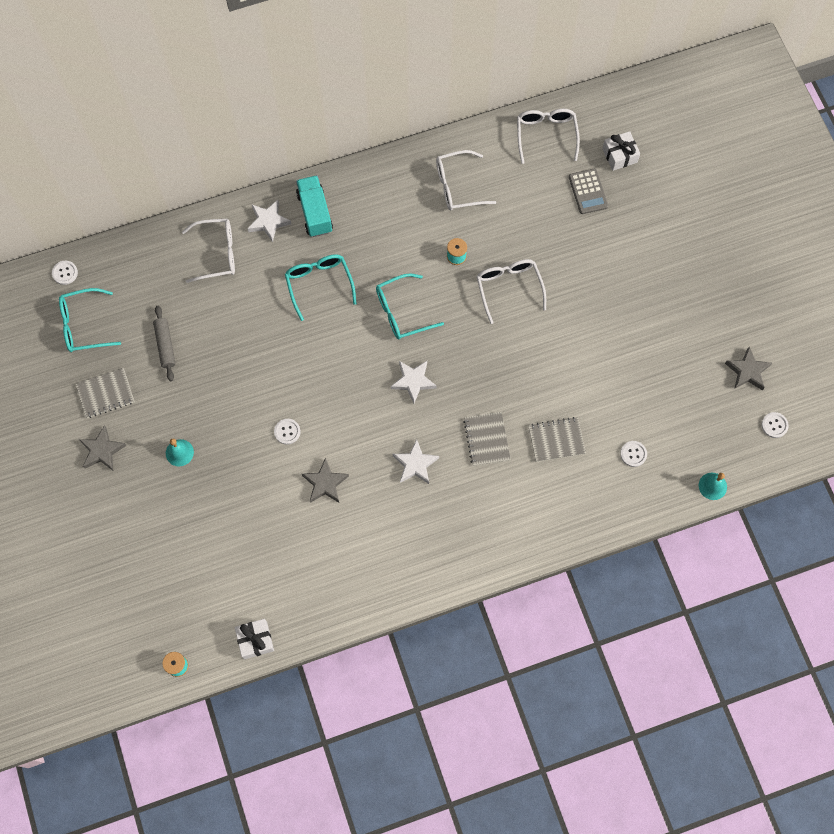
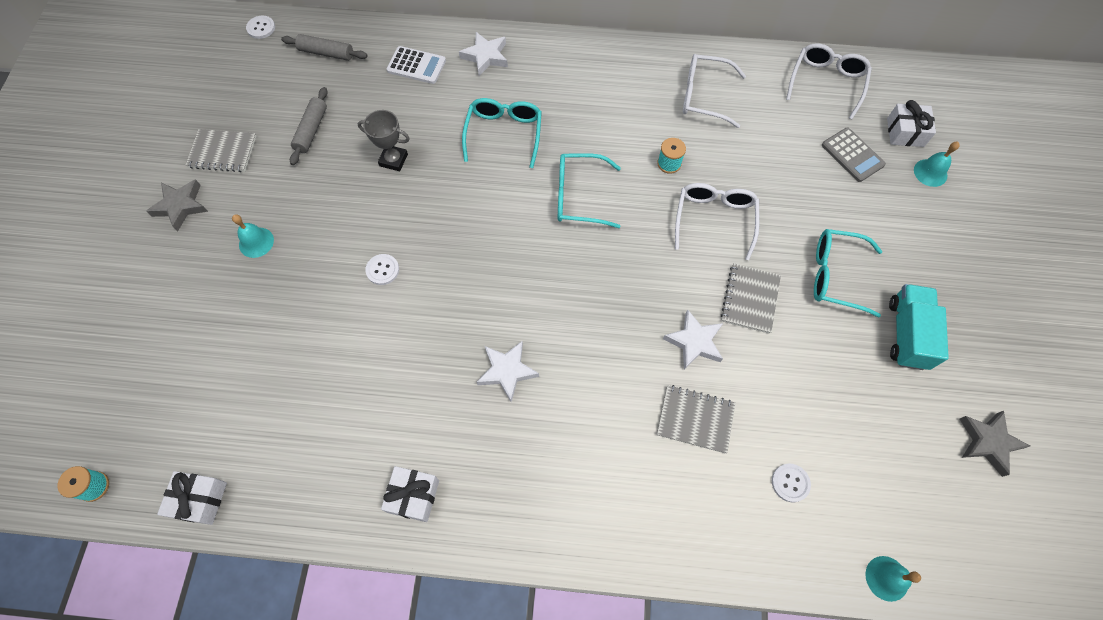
camera: 25 degrees right, 5 degrees down
(84, 325) = (246, 80): turquoise glasses -> turquoise glasses (836, 276)
(135, 273) = (326, 53): none -> grey rolling pin
(216, 253) = (416, 66): white glasses -> white calculator
(245, 342) = (393, 160): none -> grey trophy
(315, 212) = (537, 65): turquoise truck -> turquoise truck (907, 334)
(325, 483) = (391, 346): grey star -> none
(396, 573) = (413, 496): none -> white gift
(413, 381) = (553, 275): white star -> white star (694, 342)
(486, 439) = (608, 380): grey notebook -> grey notebook (750, 299)
(588, 192) = (852, 155): grey calculator -> grey calculator turned 45 degrees counterclockwise
(648, 183) = (930, 172): none -> turquoise bell
(774, 425) = (1005, 532): white button -> none

